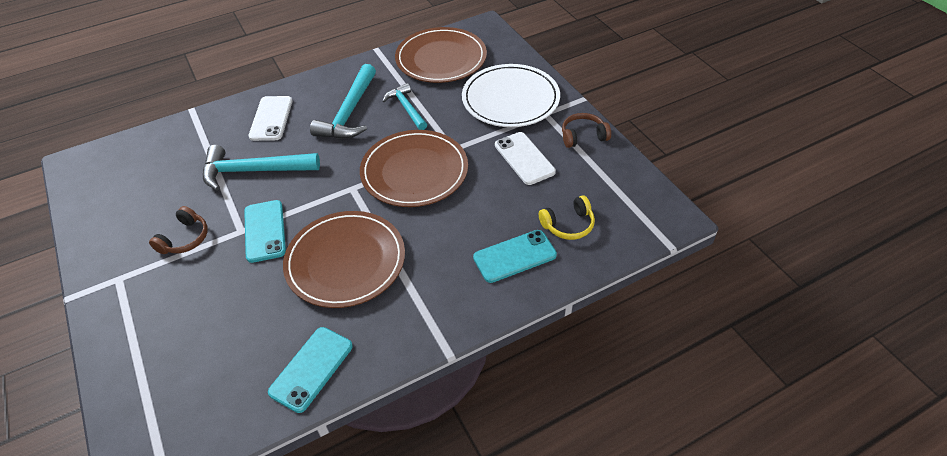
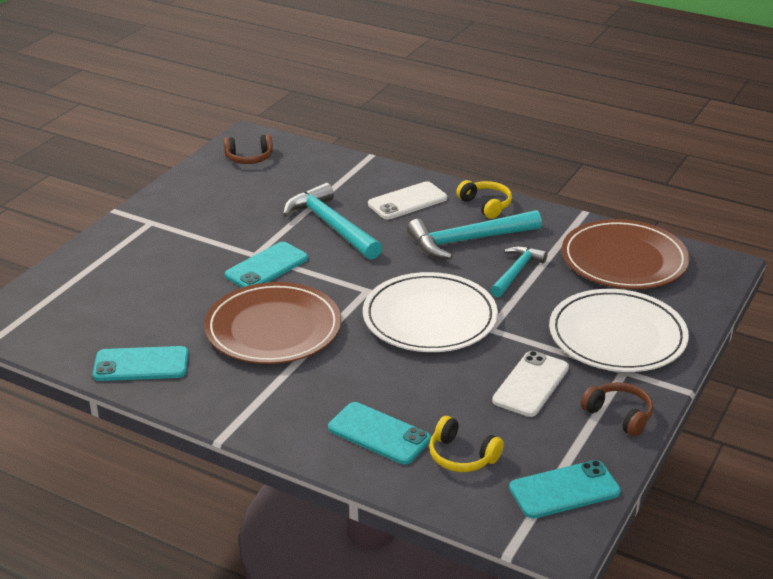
camera: 55 degrees right, 15 degrees down
(185, 238) = (219, 231): brown headphones -> brown headphones (249, 158)
(319, 85) = (486, 205): none -> yellow headphones
(414, 171) = (429, 318): brown plate -> white plate
(632, 193) = (564, 490): none -> turquoise phone

